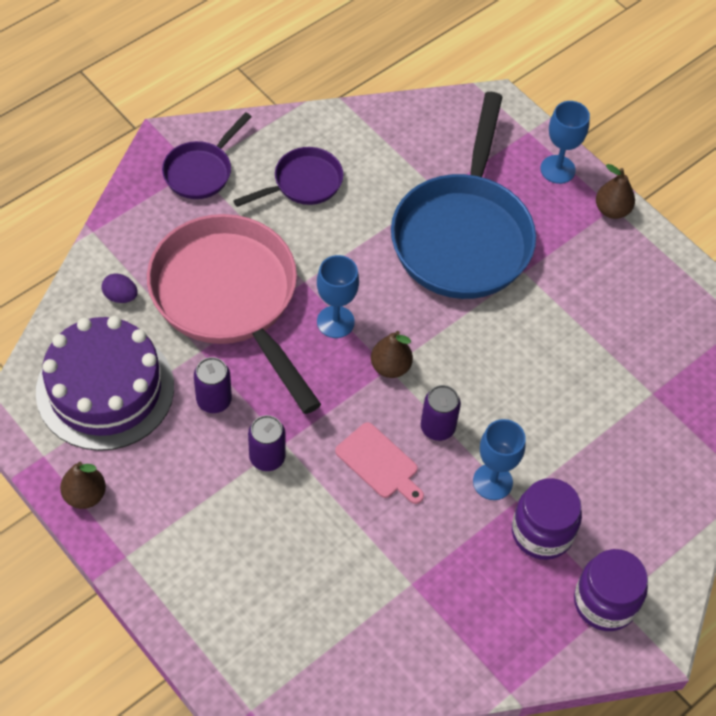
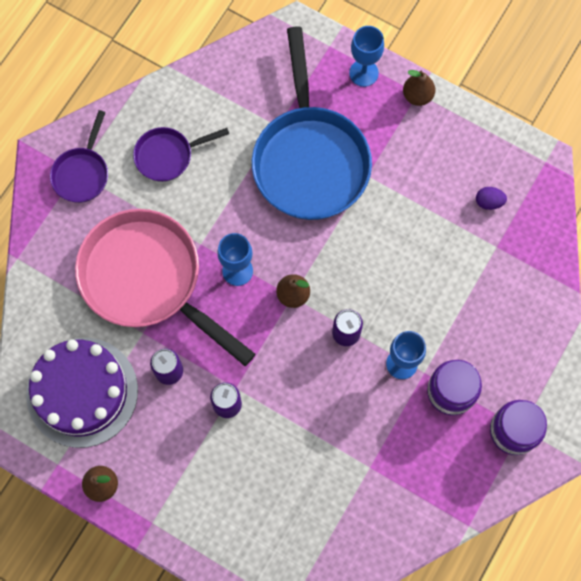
camera: 15 degrees left, 15 degrees up
(120, 296) = (62, 308): purple egg -> purple egg (488, 202)
(303, 183) = (168, 156): purple pan -> purple pan turned 150 degrees counterclockwise
(379, 463) = (313, 379): pink cutting board -> none

